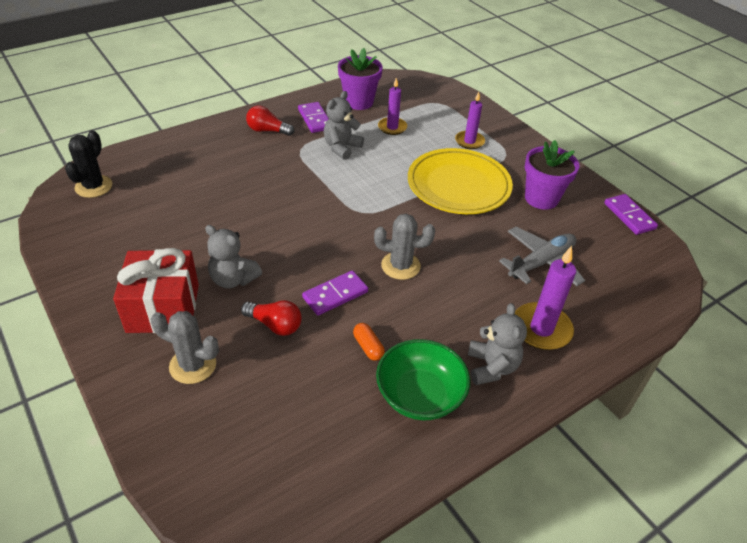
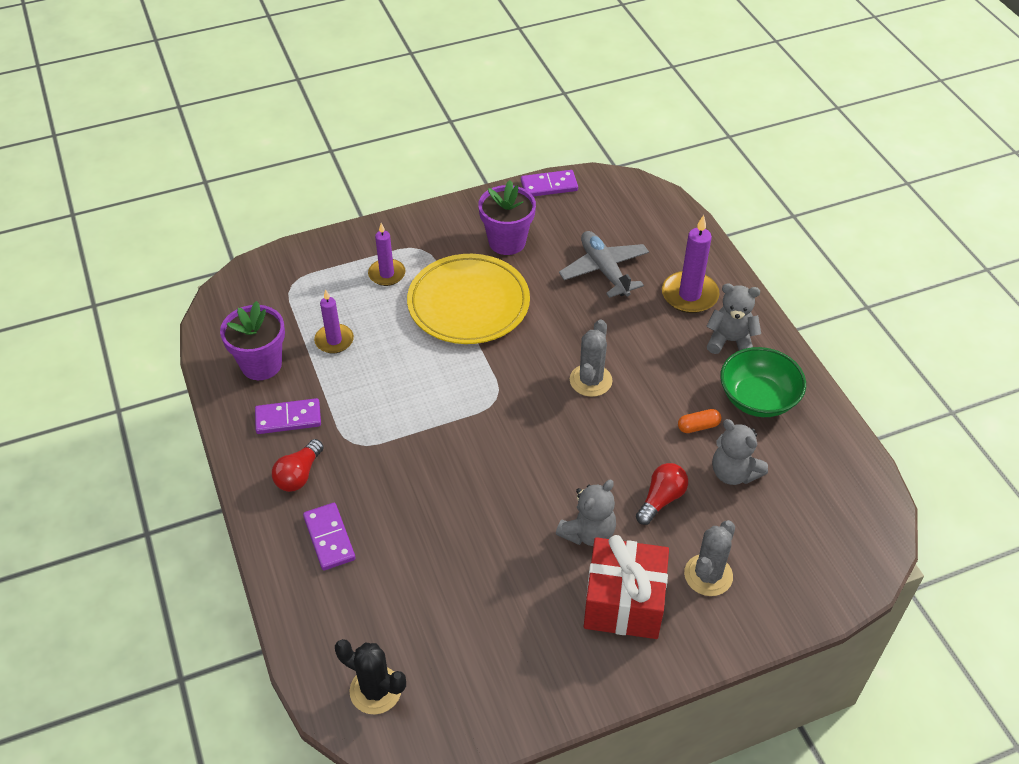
camera: 75 degrees left, 5 degrees up
(335, 295) = (625, 442): purple domino -> purple domino (329, 538)
(341, 147) = (363, 399): grey teddy bear -> grey teddy bear (733, 473)

